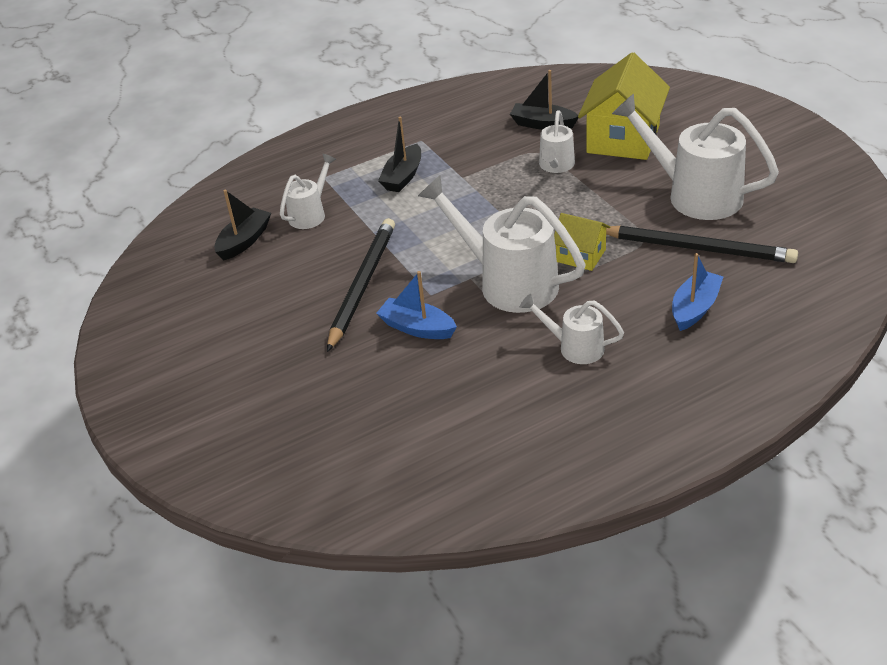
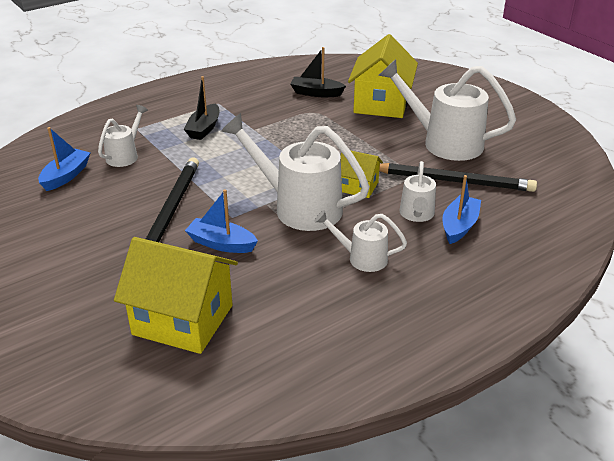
camera: 10 degrees left, 5 degrees down
(244, 241) = (66, 176): black boat -> blue boat
(372, 417) = (183, 320): none -> yellow house
(555, 166) = (329, 122): white watering can -> white watering can (416, 215)

